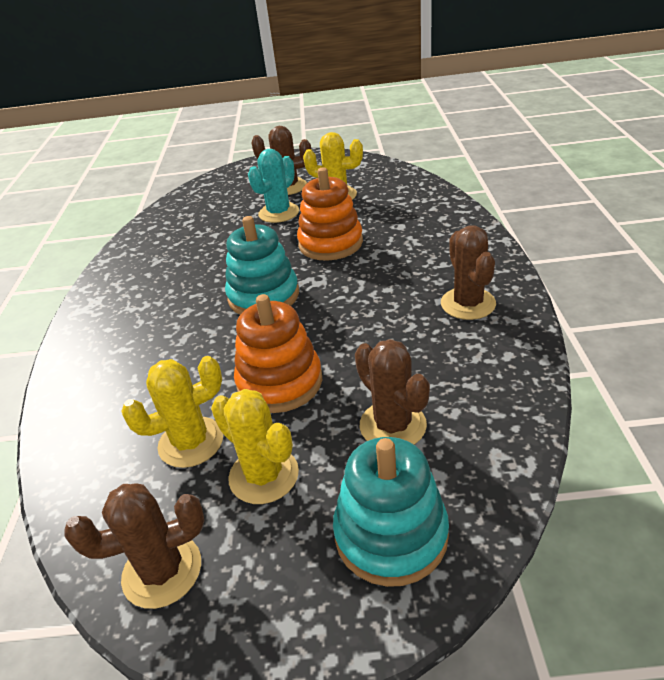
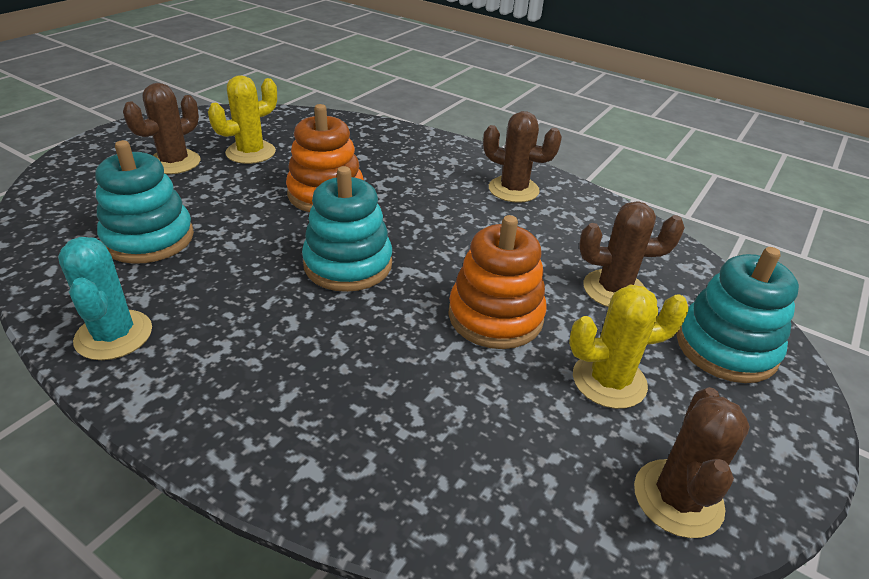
camera: 60 degrees left, 0 degrees up
(191, 442) = (519, 407): yellow cactus -> none
(206, 229) = (149, 238): none -> turquoise stacking toy
(279, 213) = (214, 189): turquoise cactus -> turquoise cactus (114, 335)

